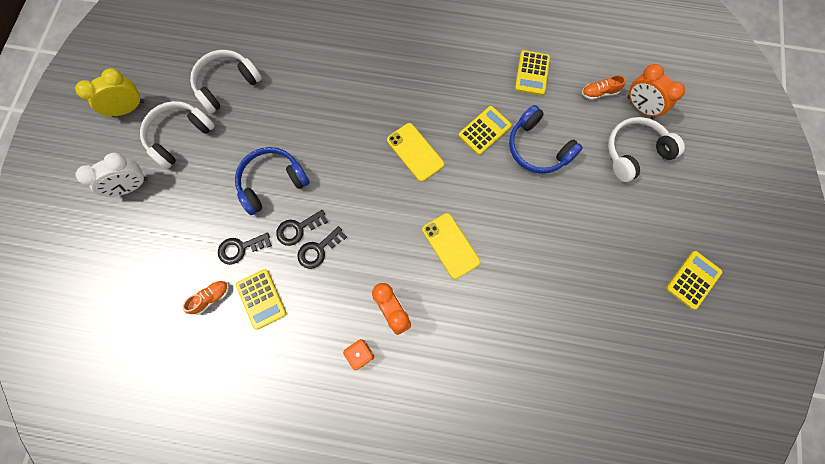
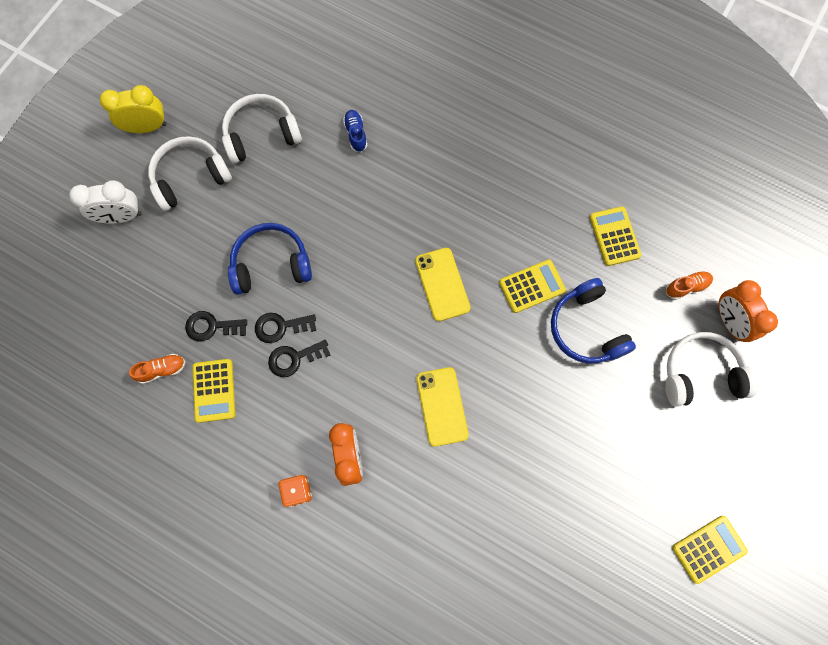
camera: 20 degrees right, 0 degrees up
(303, 60) = (356, 134): none -> blue shoe
(532, 73) = (614, 236): yellow calculator -> yellow calculator turned 135 degrees clockwise
(599, 93) = (686, 287): orange shoe -> orange shoe turned 150 degrees clockwise

